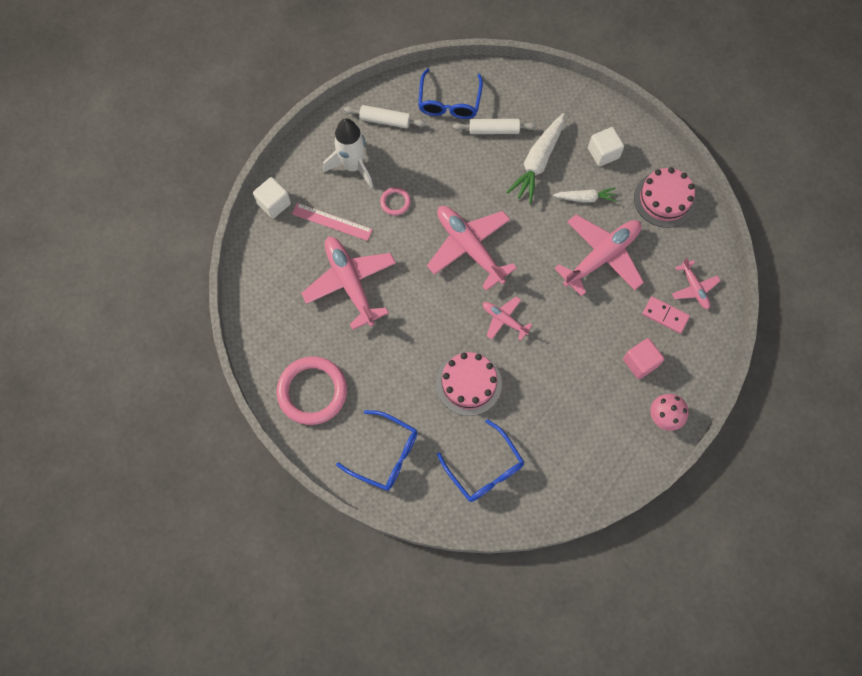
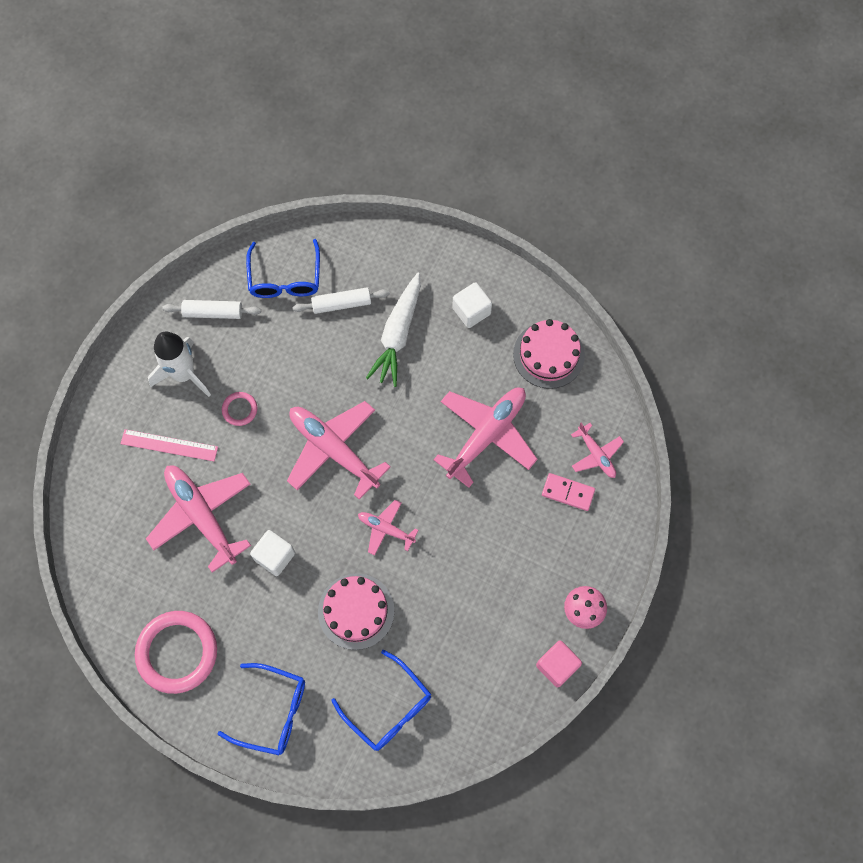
camera: 10 degrees left, 0 degrees up
(274, 203) = (98, 434): white cube -> white cube (274, 556)
(585, 198) = (458, 368): white carrot -> none
(640, 362) = (547, 552): pink cube -> pink cube (557, 666)

